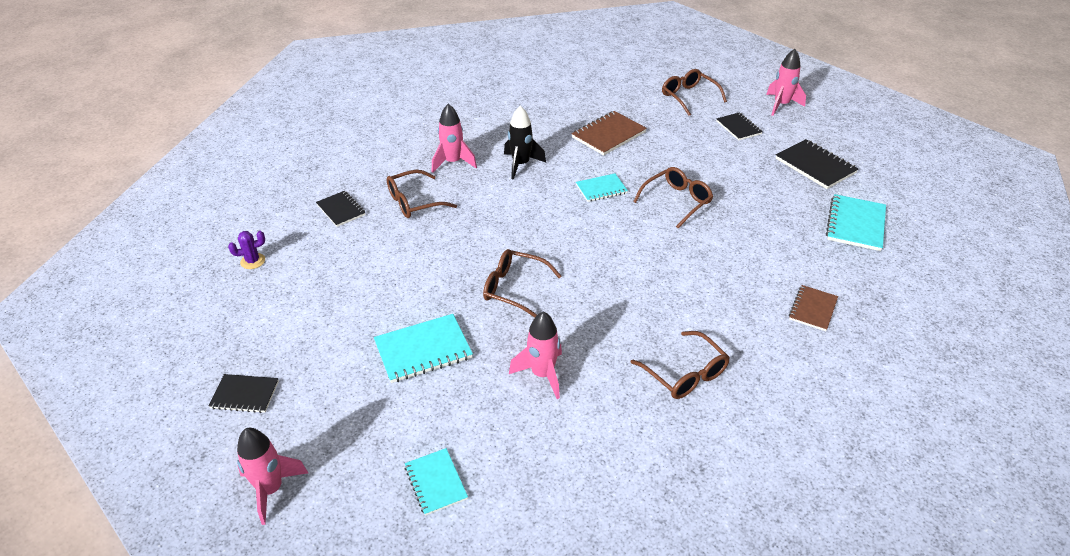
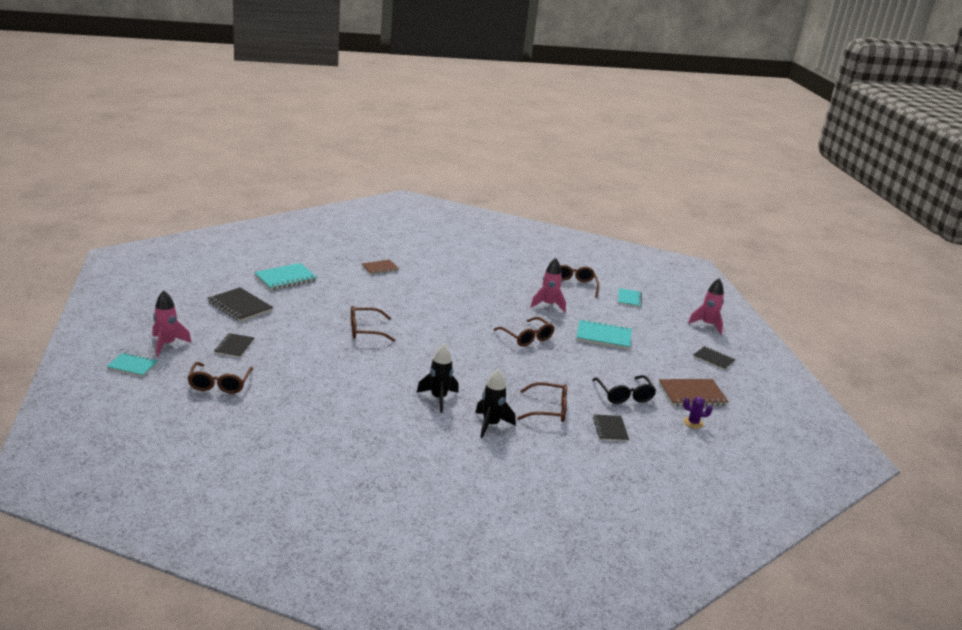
camera: 150 degrees left, 15 degrees down
(346, 260) = (624, 395): none -> black glasses
(453, 162) = (490, 425): pink rocket -> black rocket
(601, 189) = (403, 358): turquoise notebook -> turquoise notebook (132, 366)
(608, 135) = (338, 387): brown notebook -> brown notebook (692, 394)
(685, 374) = (478, 279): brown glasses -> brown glasses (574, 285)
(815, 166) = (240, 306): black notebook -> black notebook turned 45 degrees counterclockwise

